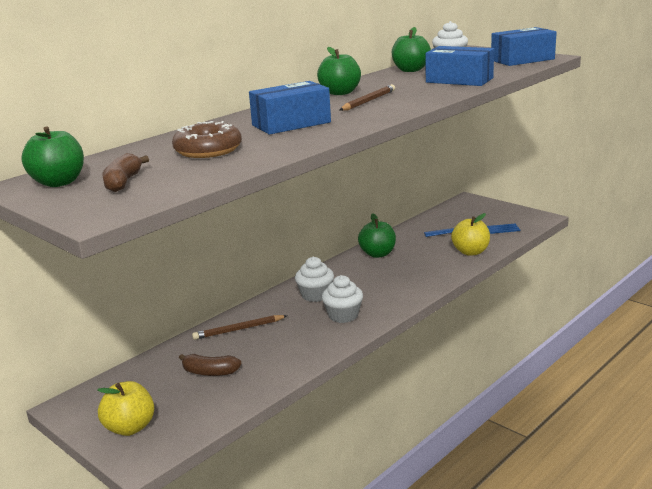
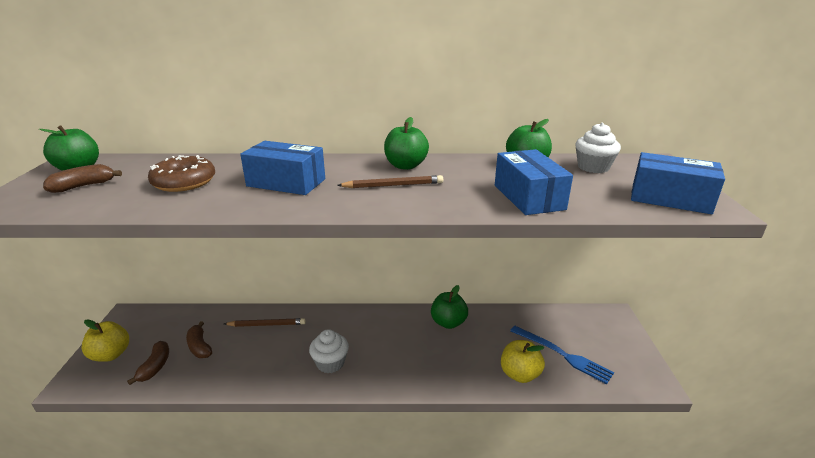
camera: 45 degrees right, 5 degrees up
(199, 403) = (155, 367): none -> brown banana
(238, 329) = (267, 324): brown pencil -> brown pencil turned 150 degrees clockwise
(315, 295) = (348, 330): white cupcake -> none

